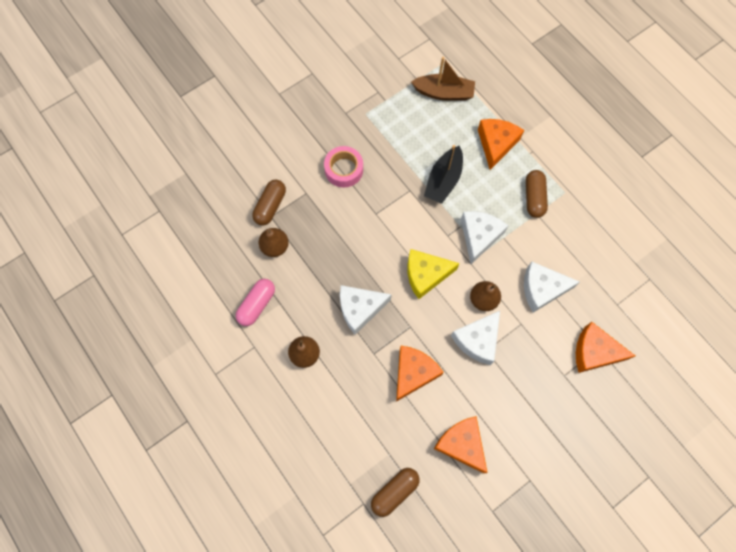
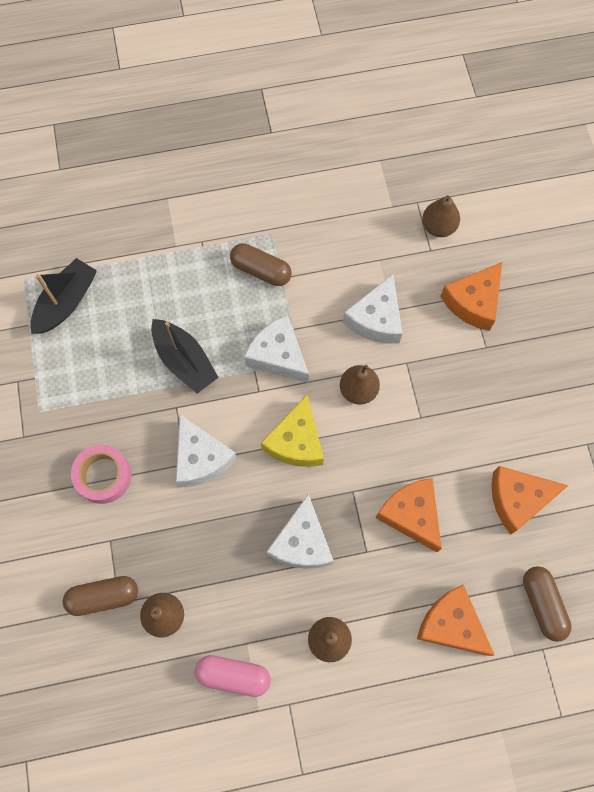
camera: 65 degrees left, 0 degrees up
(257, 305) = (233, 675): pink capsule -> pink capsule turned 45 degrees counterclockwise
(270, 206) = (103, 597): brown capsule -> brown capsule turned 60 degrees counterclockwise
(444, 93) = (66, 302): brown boat -> black boat
(477, 340) = (404, 421): white cheese -> white cheese (201, 458)
(496, 144) = (170, 277): orange cheese -> orange cheese (451, 624)
(639, 302) = (438, 227): none -> brown pear

